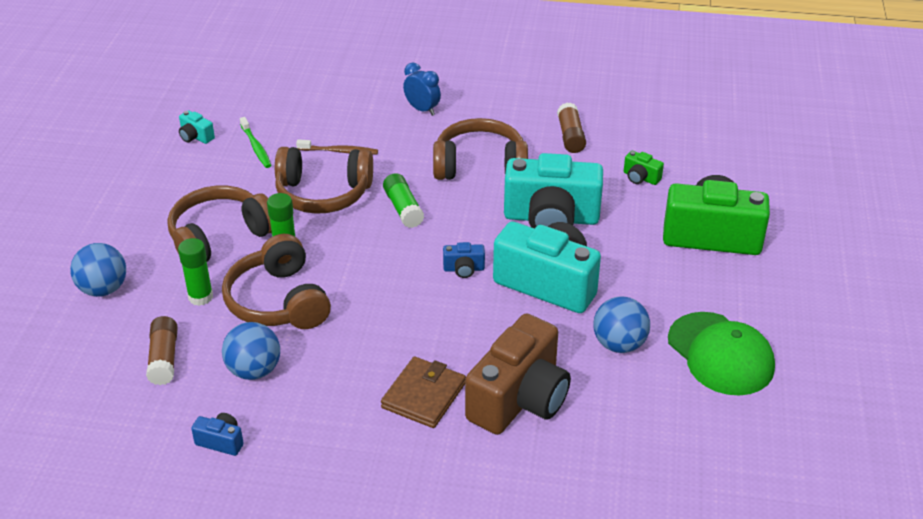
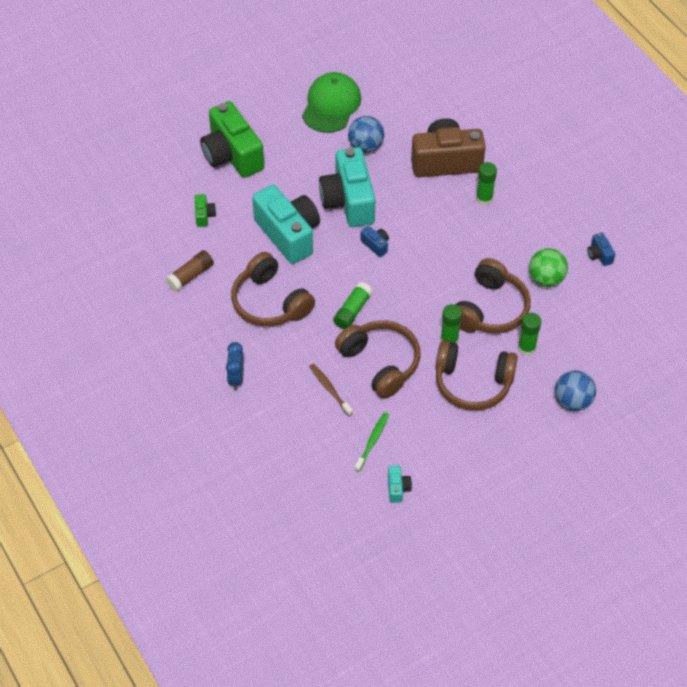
camera: 130 degrees left, 15 degrees up
(164, 359) = (582, 324): brown glue stick -> none
(254, 370) = (546, 279): blue ball -> green ball
(424, 395) = (484, 199): brown wallet -> green glue stick

